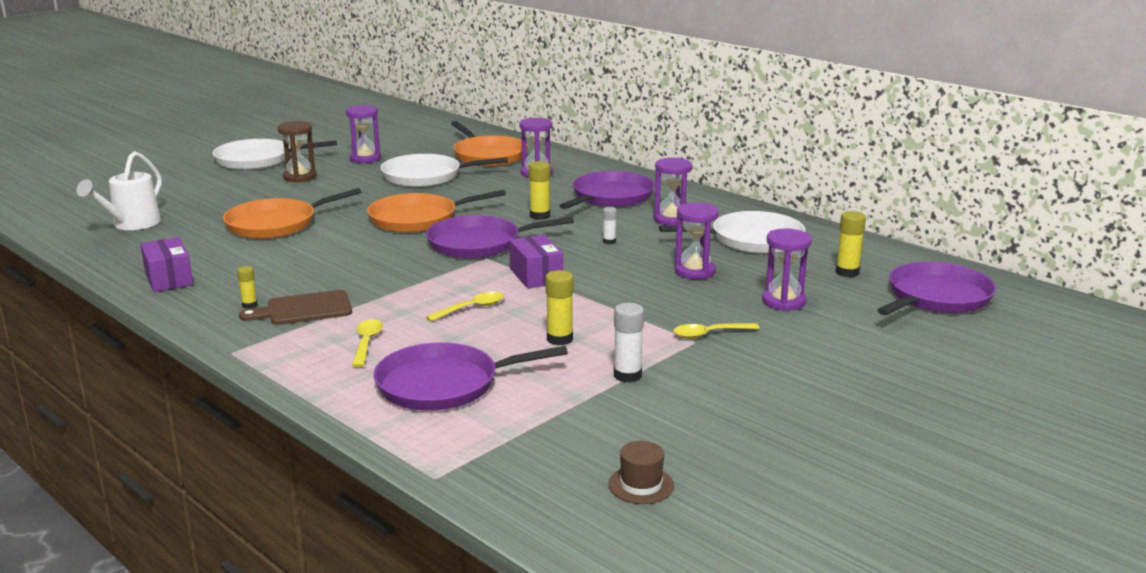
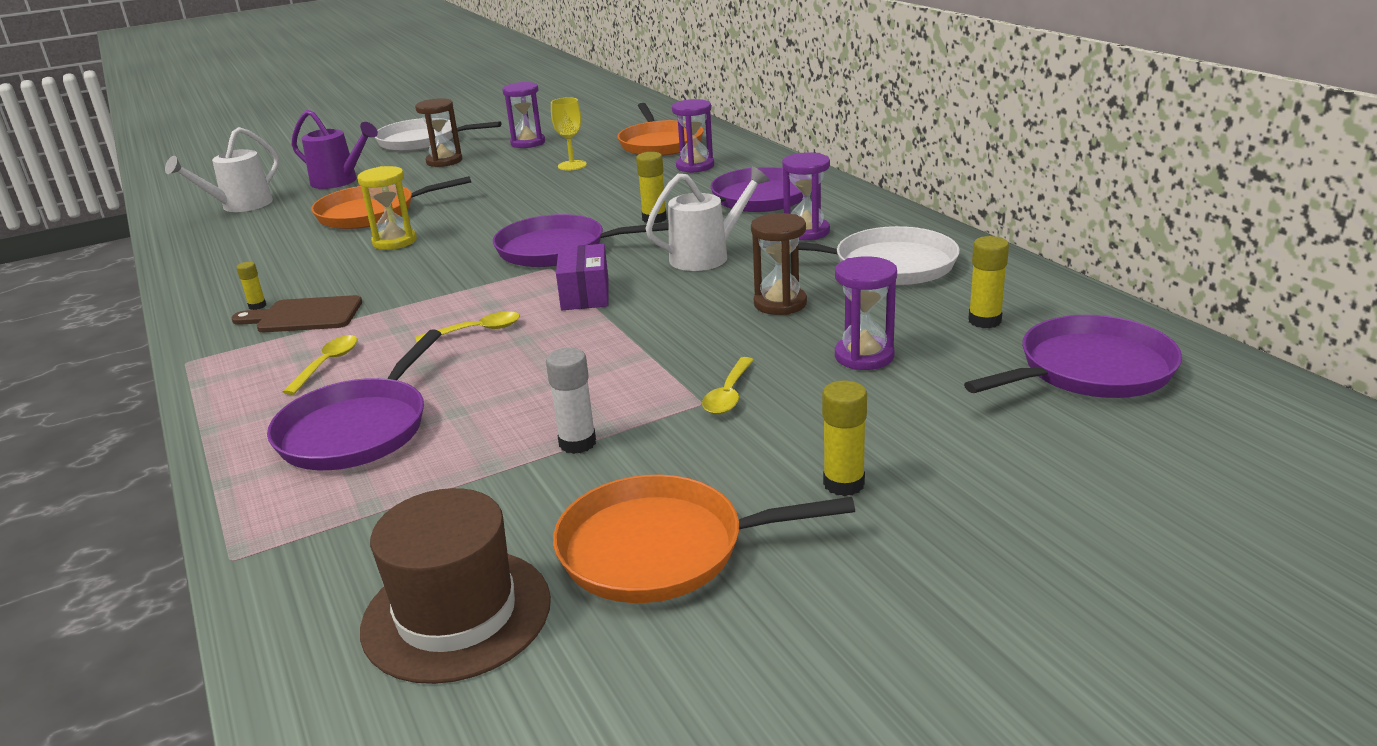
camera: 20 degrees right, 5 degrees up
(169, 279) = (213, 269): purple box -> none
(212, 198) = (340, 181): none -> purple watering can
(324, 246) = (394, 241): none -> yellow hourglass
(418, 219) = (518, 215): orange pan -> orange pan (661, 549)
(426, 176) = (572, 165): white pan -> yellow goblet
(444, 384) = (358, 429): purple pan -> purple pan turned 75 degrees counterclockwise
(559, 339) = (540, 382): yellow glue stick -> yellow glue stick (843, 484)
(609, 241) = (707, 256): white glue stick -> white watering can
(641, 485) = (456, 614): brown hat -> brown hat, size x2.05
(694, 271) = (780, 304): purple hourglass -> brown hourglass
(709, 334) = (729, 394): yellow spoon -> yellow spoon turned 75 degrees counterclockwise

